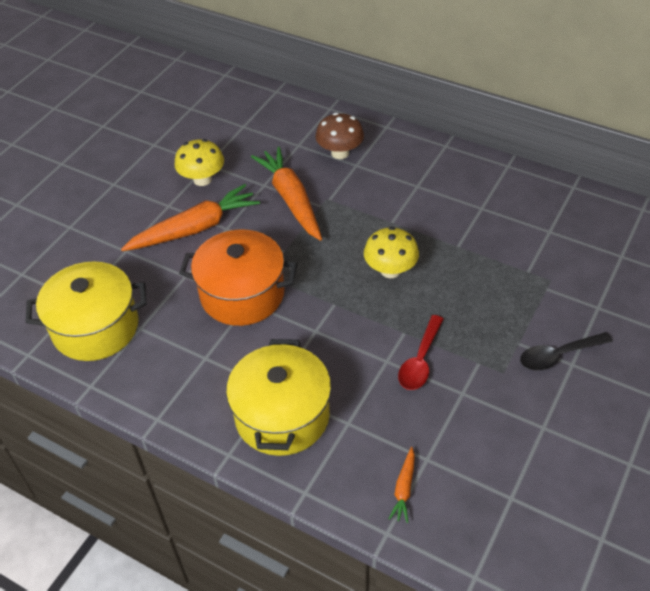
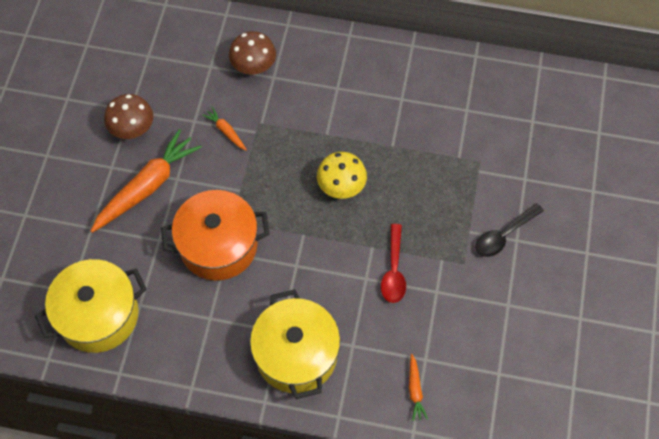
camera: 20 degrees left, 15 degrees up
(202, 179) = (132, 129): yellow mushroom -> brown mushroom
(291, 199) = (226, 131): orange carrot -> orange carrot, size x0.45

